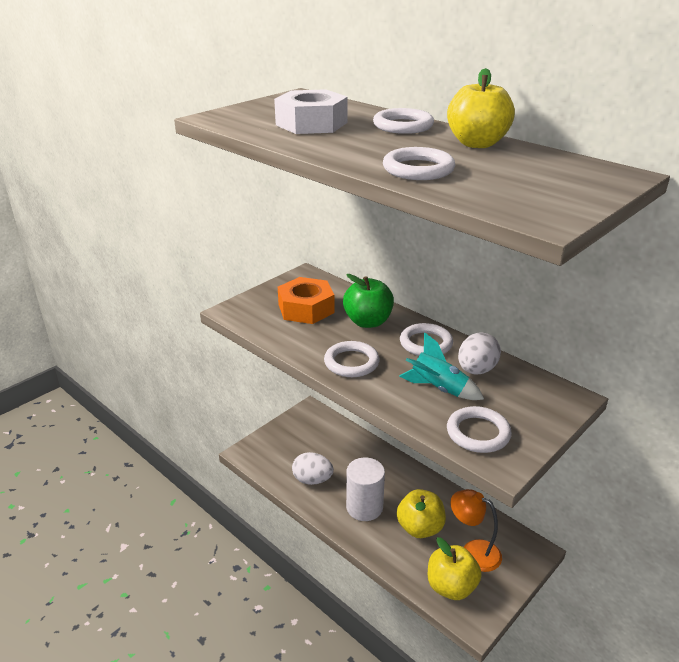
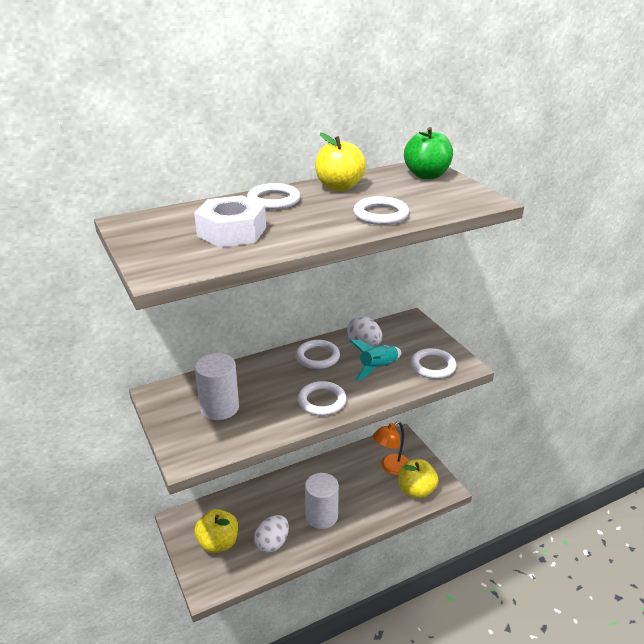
camera: 70 degrees left, 0 degrees up
(306, 308) = (219, 407): orange nut -> white cylinder
(368, 322) = (267, 377): green apple -> green apple (426, 175)
(420, 528) = (357, 489): yellow apple -> yellow apple (218, 543)

